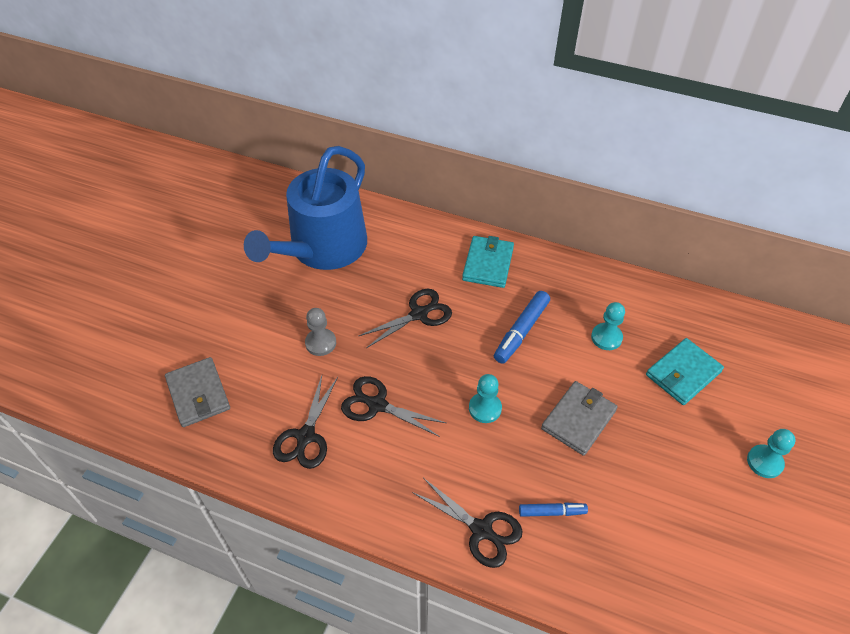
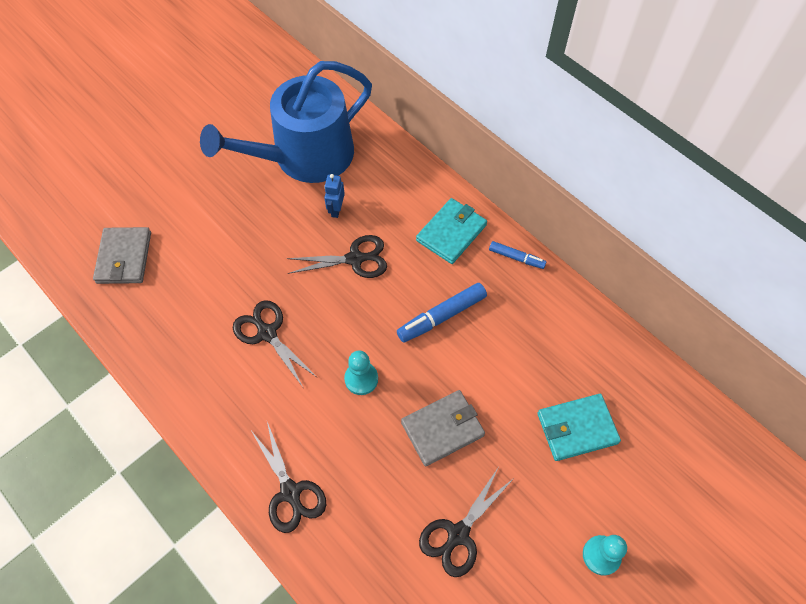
camera: 25 degrees right, 10 degrees up
(305, 437) = (190, 336): black scissors -> black scissors (458, 534)
(321, 343) = (251, 252): grey pawn -> none
(377, 281) = (336, 209): none -> blue robot
(552, 512) = (363, 505): blue marker -> blue marker (516, 258)
(606, 337) = (522, 358): turquoise pawn -> none

